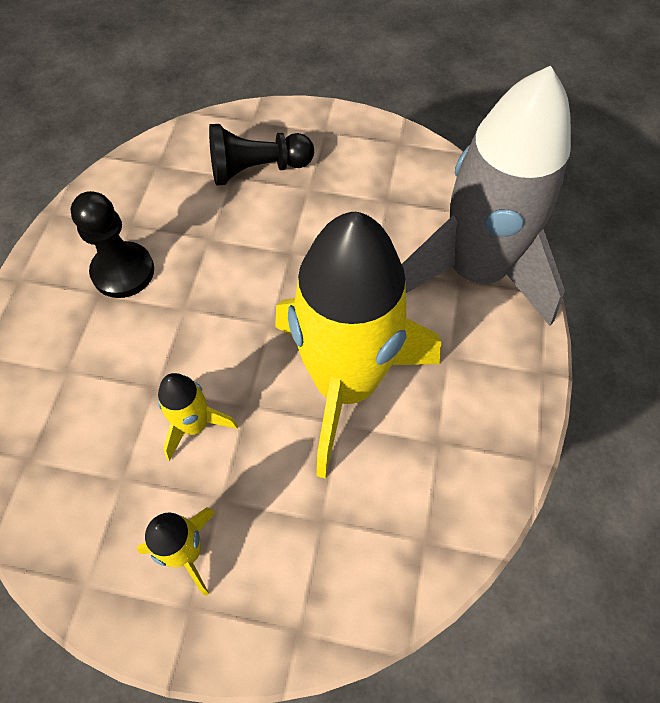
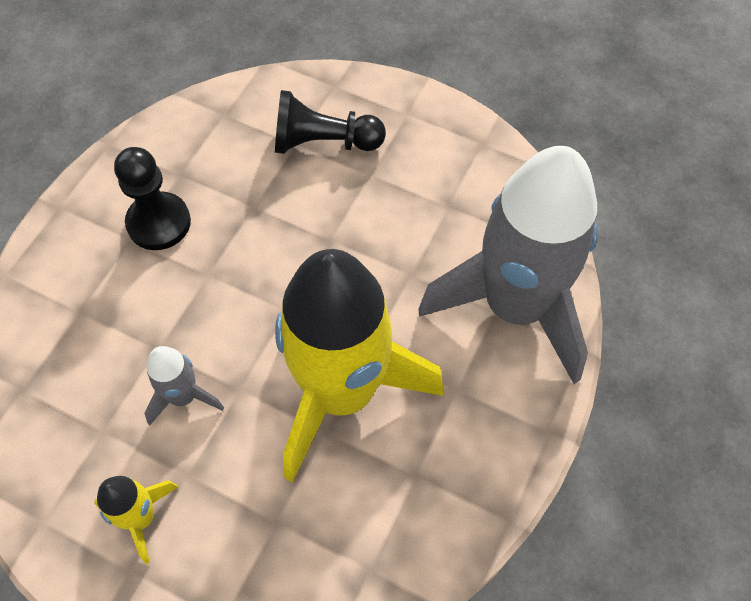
camera: 15 degrees right, 0 degrees up
(195, 425) = (183, 396): yellow rocket -> grey rocket

